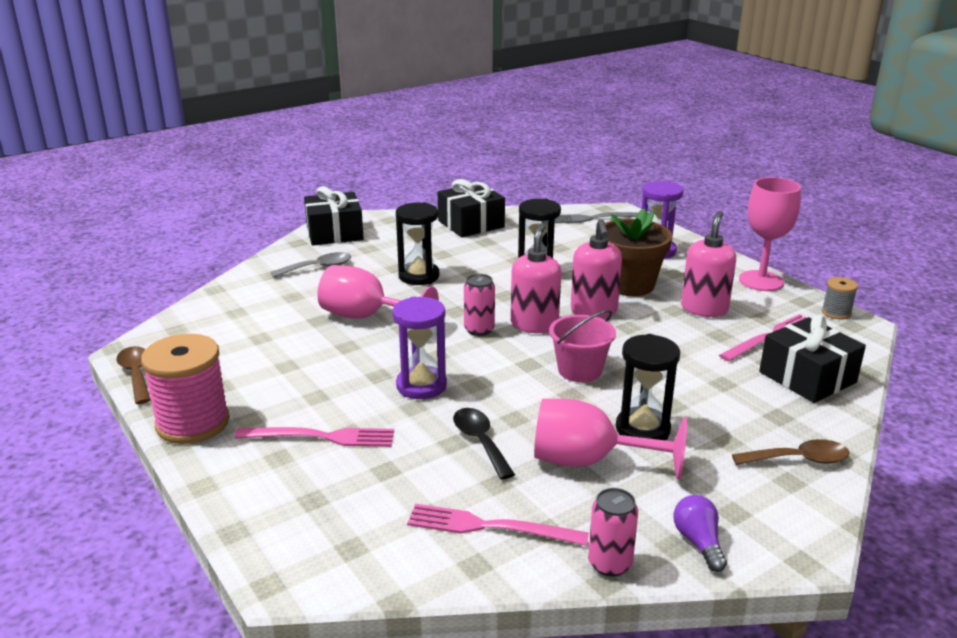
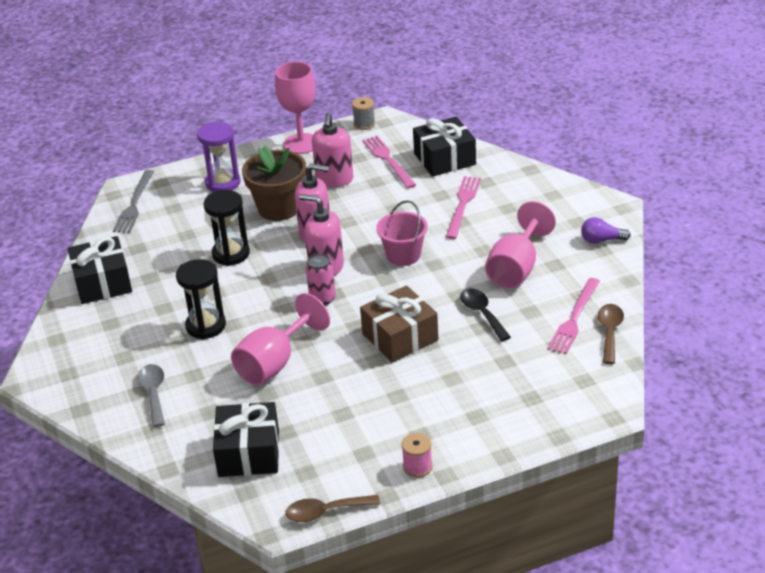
camera: 75 degrees left, 10 degrees up
(193, 423) = (417, 467): pink spool -> pink spool, size x0.48
(321, 437) = (456, 393): pink fork -> pink fork (463, 205)
(334, 233) = (71, 380): black gift -> black gift (249, 453)
(421, 386) = (400, 337): purple hourglass -> brown gift
(480, 441) = (482, 313): black spoon -> black spoon turned 75 degrees clockwise
(610, 564) = (614, 276): pink can -> none
(642, 429) = (486, 240): black hourglass -> none
(704, 309) = (334, 180): pink soap dispenser -> pink soap dispenser turned 120 degrees counterclockwise
(798, 459) = (533, 186): brown spoon -> brown spoon (609, 332)

